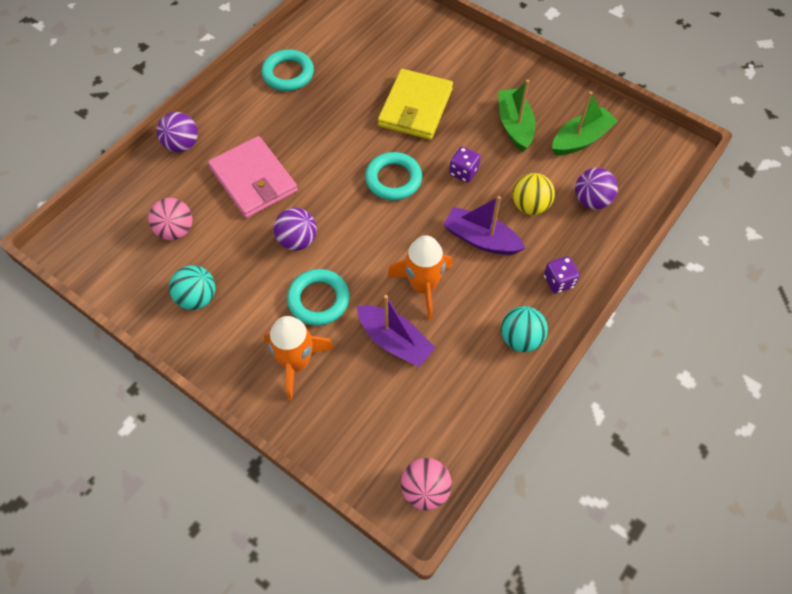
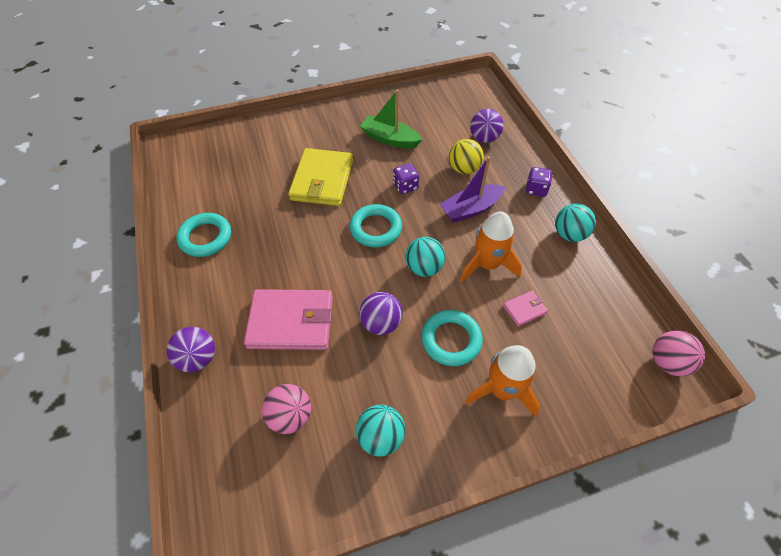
camera: 55 degrees left, 5 degrees down
(379, 239) = (424, 268): none -> turquoise ball
(394, 341) = (524, 309): purple boat -> pink wallet
(415, 107) = (322, 180): yellow wallet -> yellow wallet turned 45 degrees clockwise
(581, 139) = (431, 116): green boat -> none

